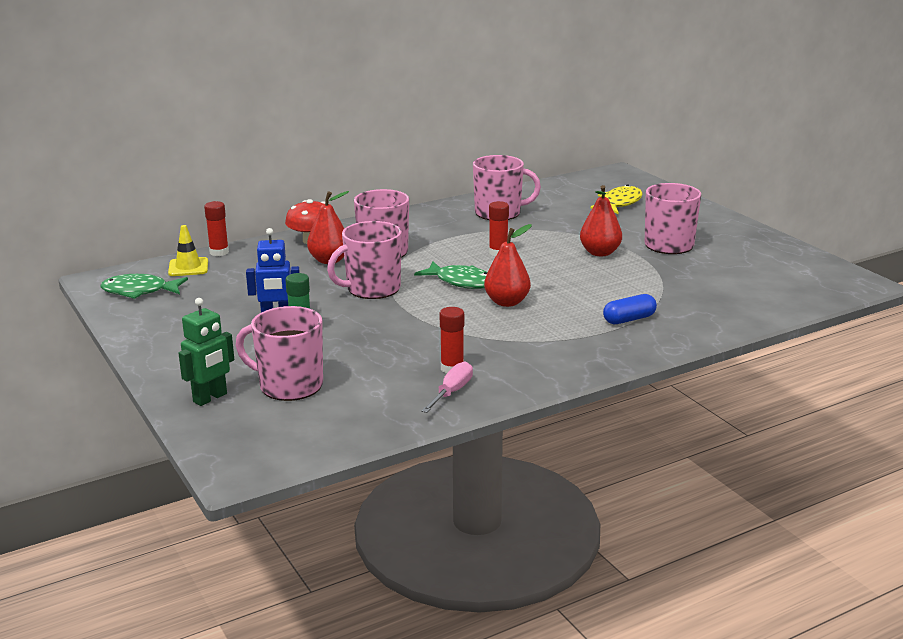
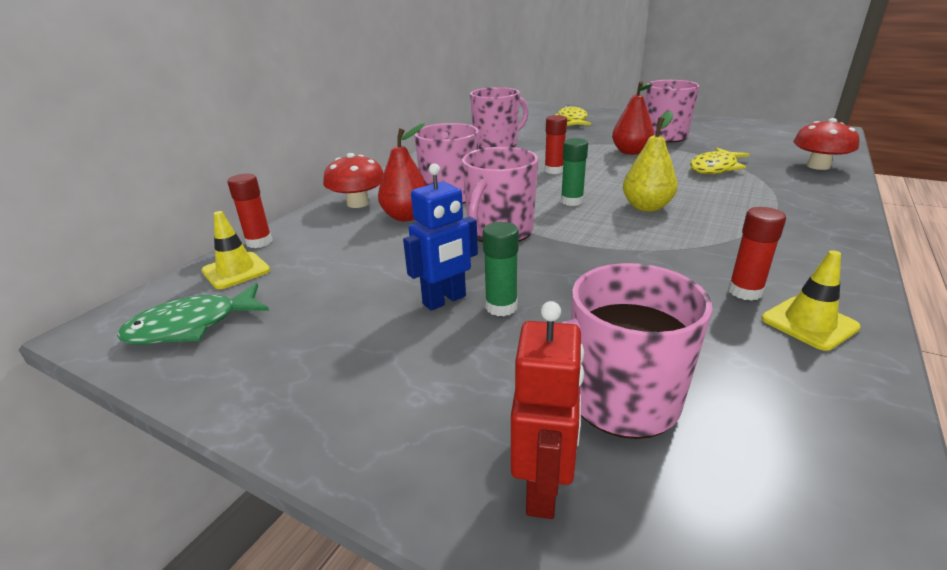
camera: 30 degrees left, 5 degrees up
(210, 398) = (543, 488): green robot -> red robot
(451, 392) = (809, 323): pink screwdriver -> yellow traffic cone
(461, 282) = (571, 201): green fish -> green glue stick
(507, 302) = (646, 207): red pear -> yellow pear
(629, 319) = (768, 192): blue capsule -> none
(638, 288) = (715, 168): none -> yellow fish
(736, 312) = (818, 166): none -> red mushroom

